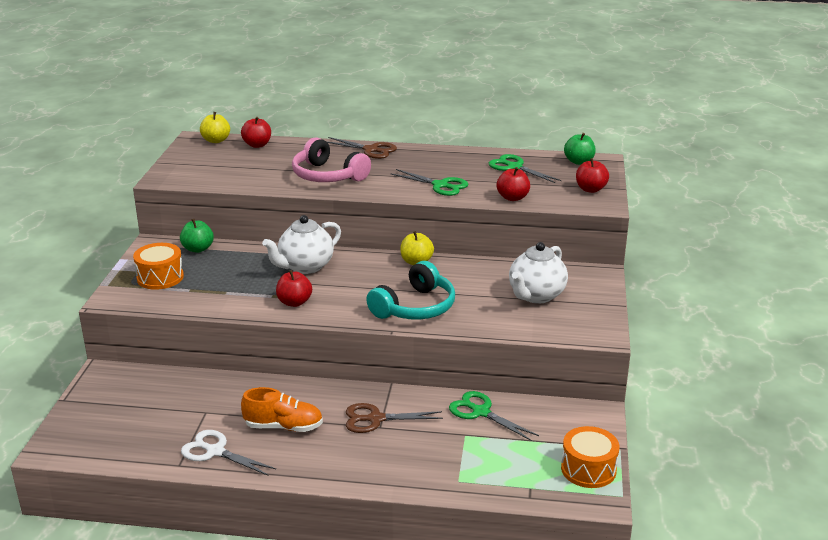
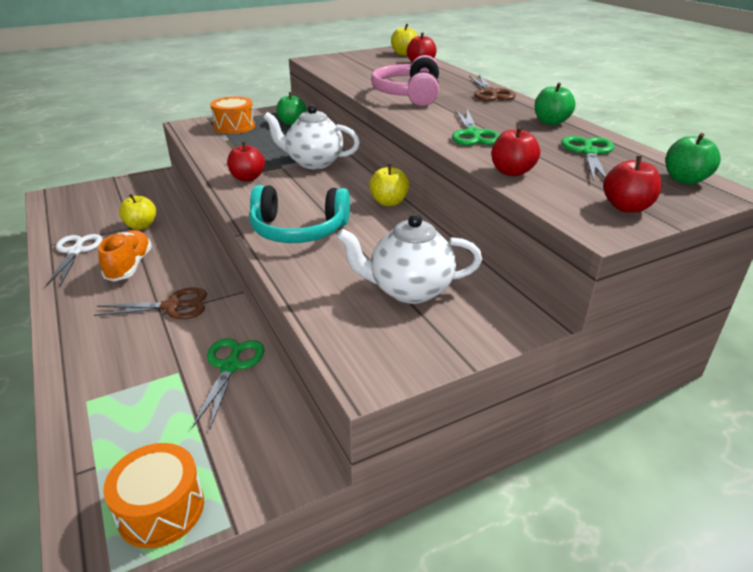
camera: 55 degrees right, 5 degrees up
(211, 405) = (141, 226): none -> yellow apple
(283, 427) = (129, 266): orange shoe -> orange shoe turned 150 degrees counterclockwise
(376, 419) = (172, 306): brown scissors -> brown scissors turned 120 degrees clockwise
(454, 156) = (551, 122): none -> green apple

